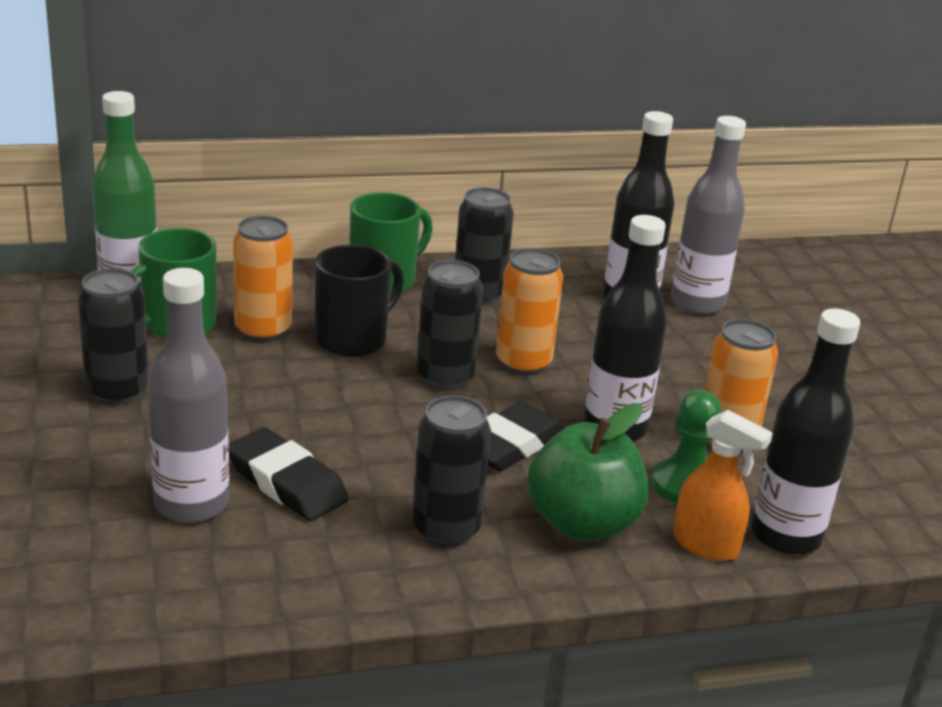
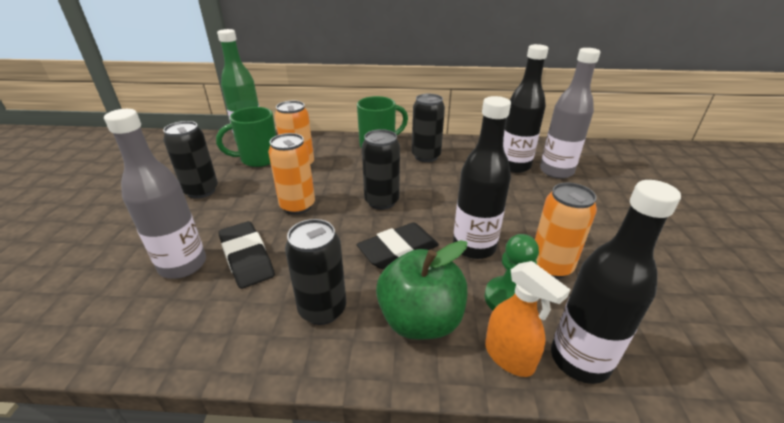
camera: 20 degrees right, 5 degrees up
(353, 339) = (343, 174): black mug -> none
(523, 363) = (433, 197): orange can -> orange can (297, 206)

